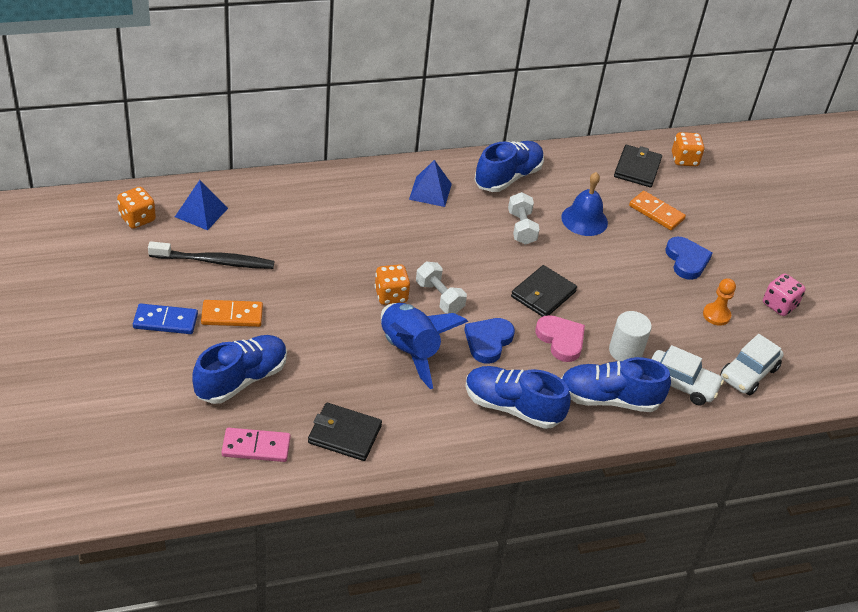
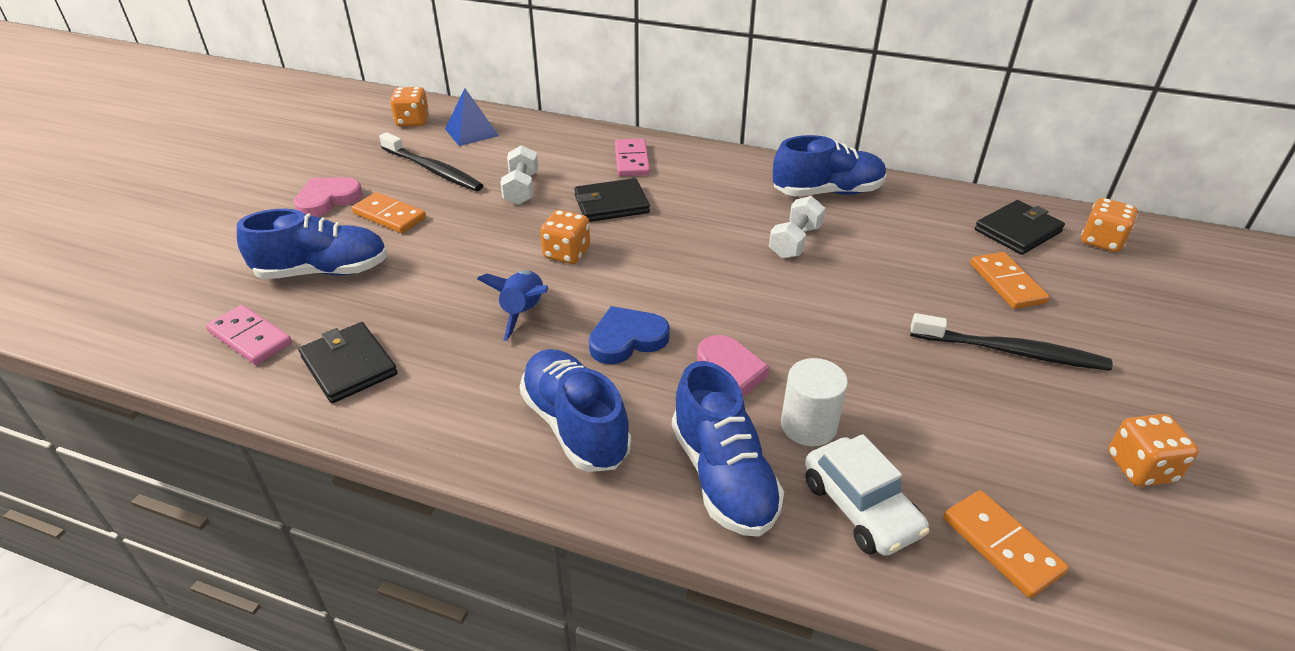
camera: 40 degrees right, 5 degrees down
(165, 321) = (328, 200): blue domino -> pink heart
(354, 196) = (631, 160): none -> pink domino
(410, 351) = (523, 313): blue rocket -> blue rocket, size x0.63
(430, 191) = (719, 179): blue pyramid -> none
(439, 297) = (619, 274): white dumbbell -> white dumbbell (521, 189)
(543, 294) = (753, 316): black wallet -> black wallet (611, 204)
(584, 220) = (890, 259): blue bell -> none
(609, 399) = (723, 476): blue shoe -> blue shoe turned 150 degrees counterclockwise
(686, 260) = (1010, 351): blue heart -> black toothbrush
(716, 315) = (1006, 438): orange pawn -> none
(748, 373) = (1001, 545): white car -> orange domino
(779, 305) = (1140, 468): pink dice -> orange dice

